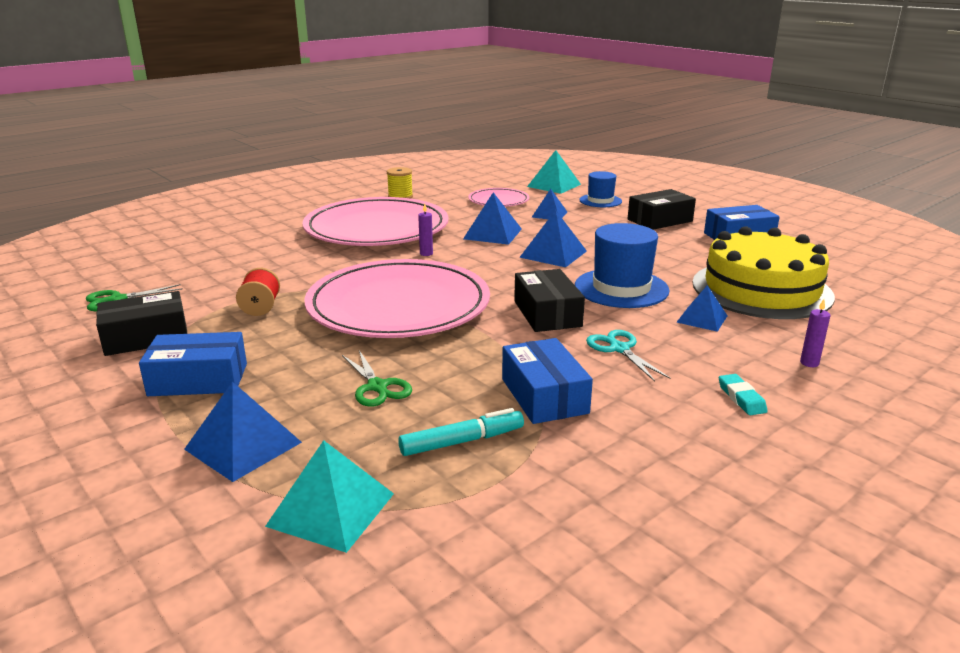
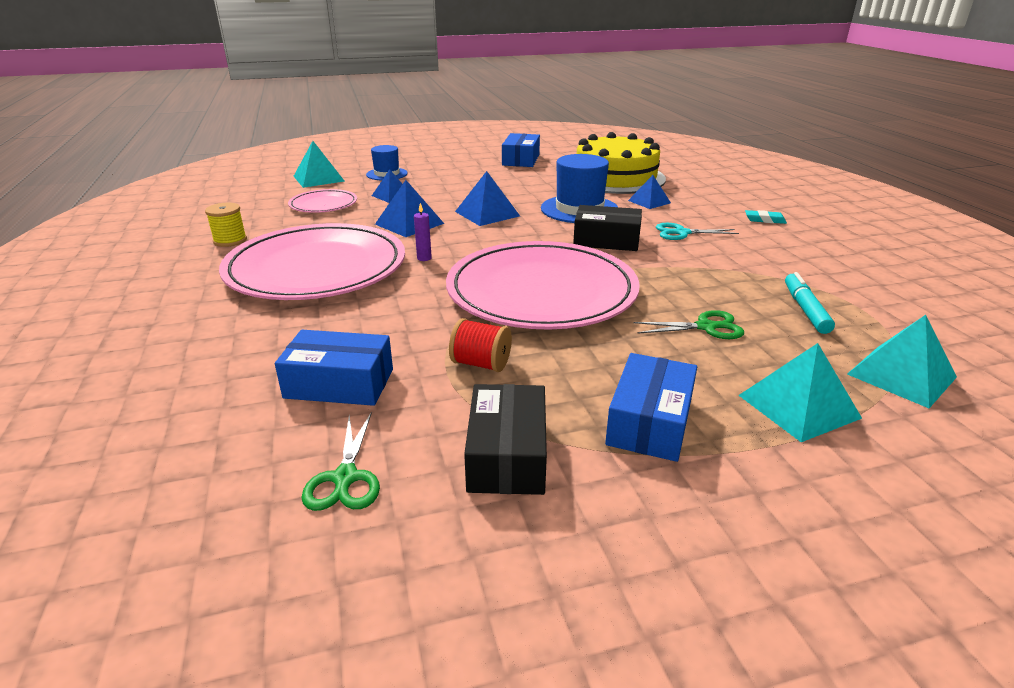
camera: 65 degrees left, 5 degrees up
(243, 445) = (798, 406): blue pyramid -> turquoise pyramid
(544, 396) = (743, 269): blue box -> blue box (339, 383)
(660, 220) = (459, 169): black box -> none
(809, 363) = (726, 195): purple candle -> none

